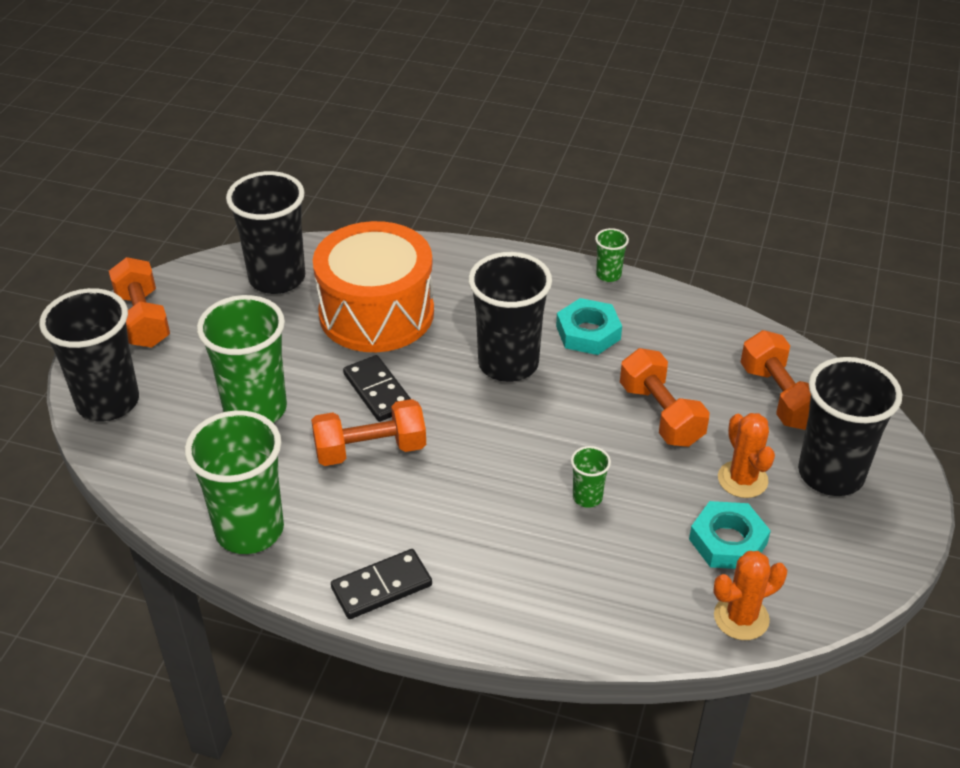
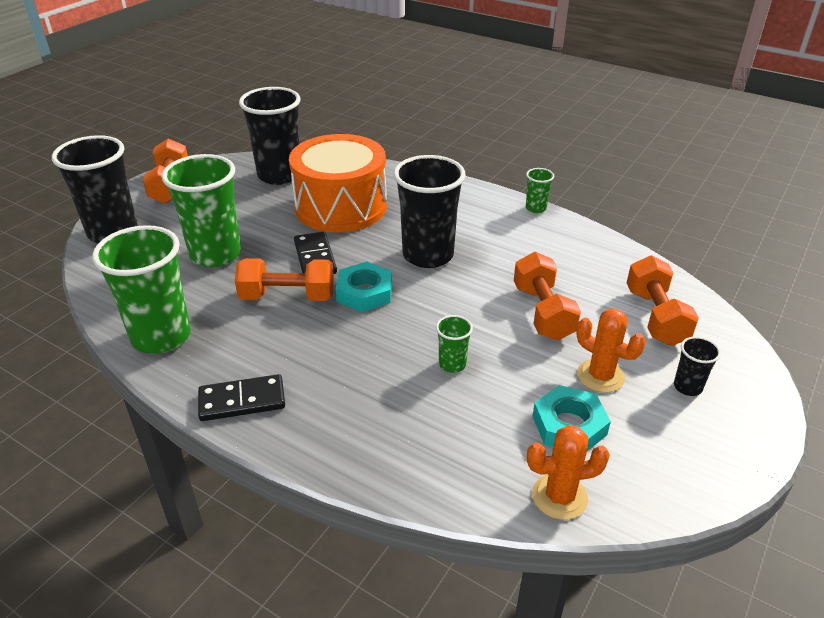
camera: 15 degrees right, 5 degrees down
(588, 332) = (503, 244): turquoise nut -> turquoise nut (364, 292)
(742, 479) = (600, 376): orange cactus -> orange cactus turned 45 degrees counterclockwise
(830, 474) = (687, 387): black cup -> black cup, size x0.45

